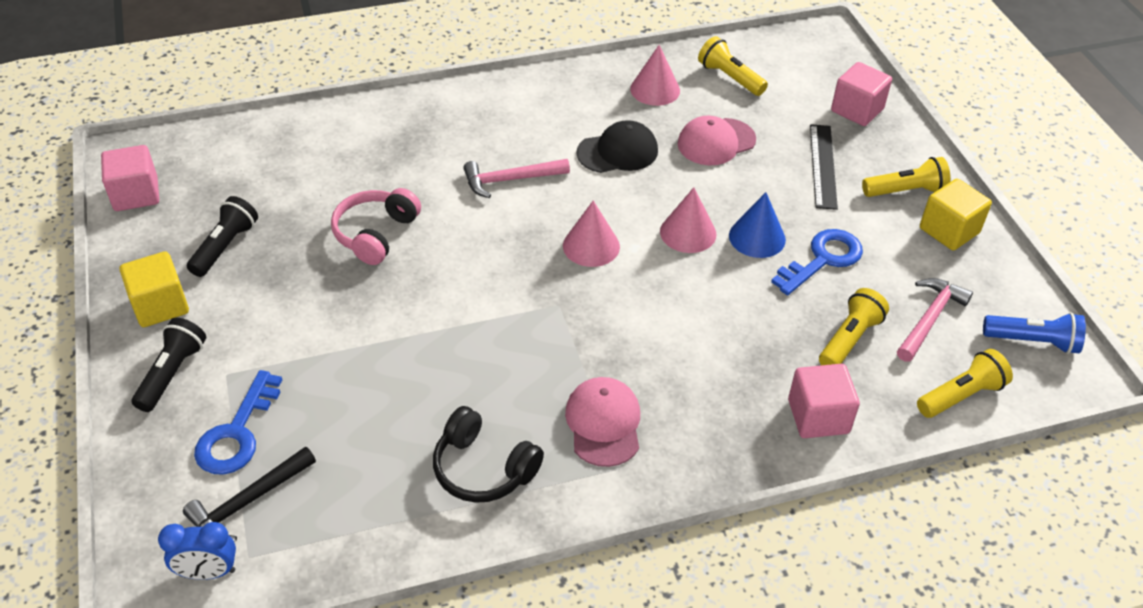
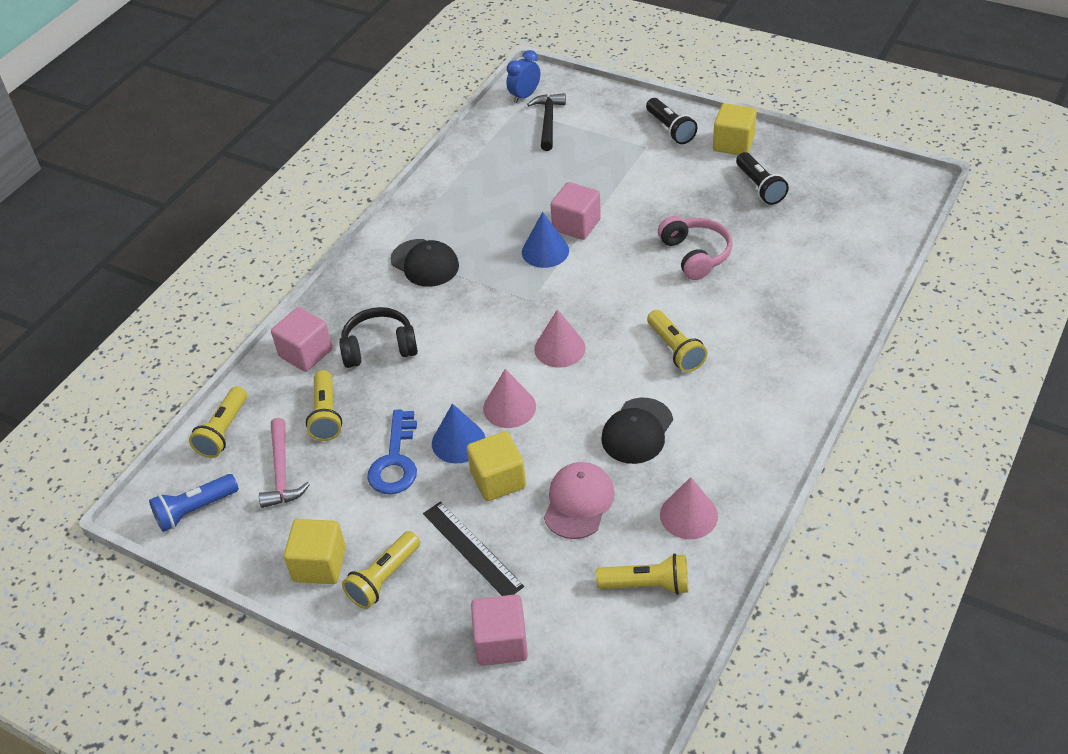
camera: 140 degrees right, 0 degrees up
(136, 194) = (860, 171): pink cube -> pink cube (576, 225)
(237, 433) = (597, 134): blue key -> none
(482, 340) = (545, 251): none -> blue cone
(483, 468) = (460, 204): black headphones -> black headphones (379, 347)
(510, 180) = (675, 349): pink hammer -> yellow flashlight
(603, 423) = (425, 263): pink cap -> black cap
(756, 192) = (498, 480): none -> yellow cube

